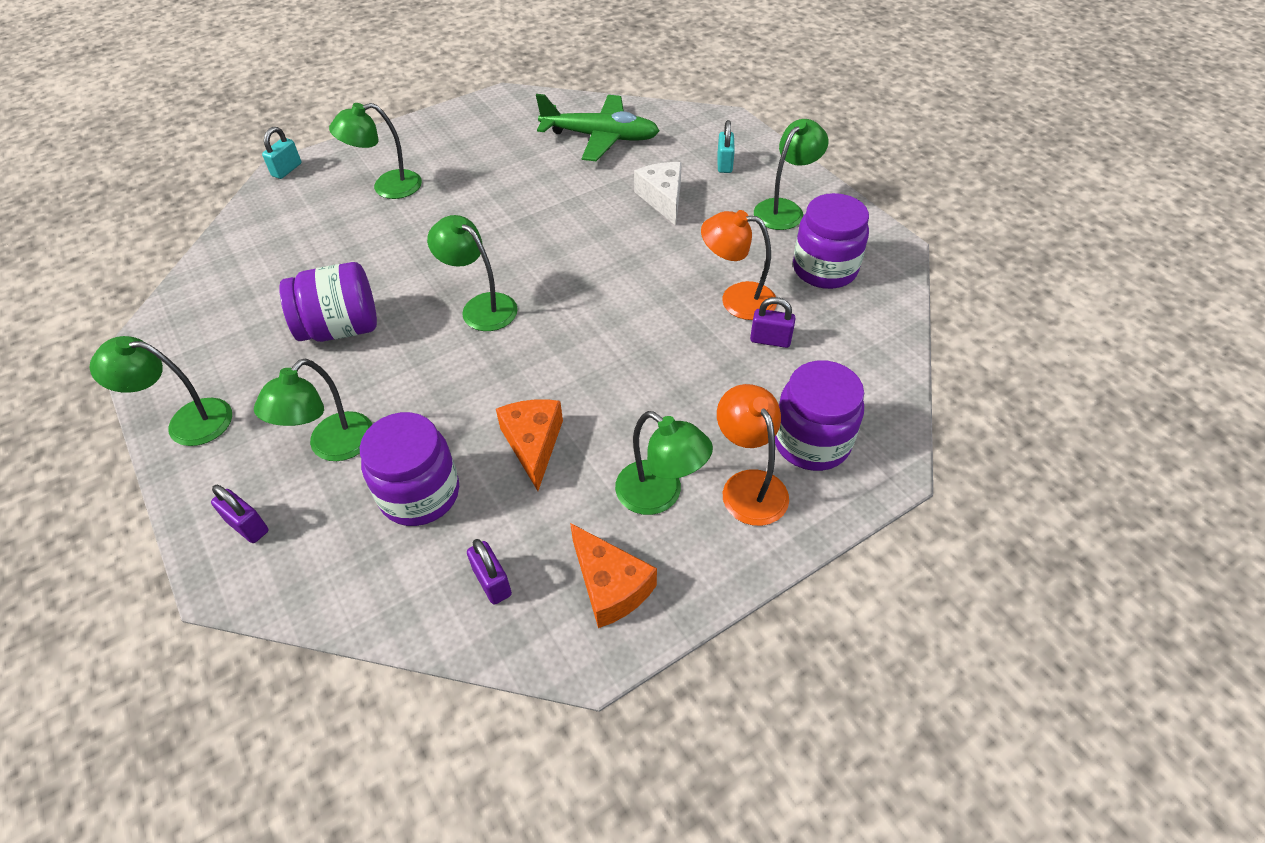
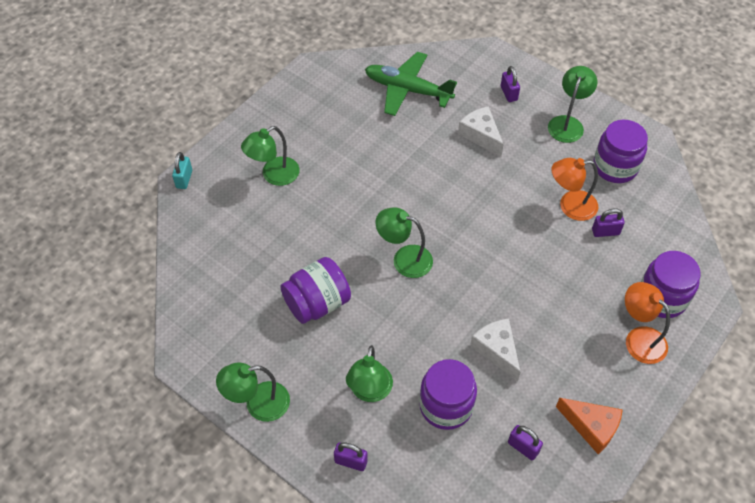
camera: 20 degrees left, 5 degrees up
(533, 444) = (496, 350): orange cheese -> white cheese
(600, 137) = (407, 90): green plane -> green plane turned 150 degrees counterclockwise
(659, 495) = (591, 361): green lamp -> none
(724, 164) = (509, 93): turquoise padlock -> purple padlock

